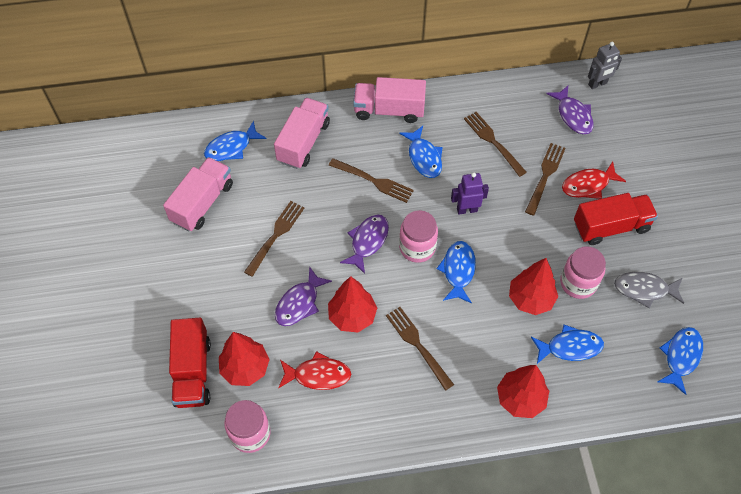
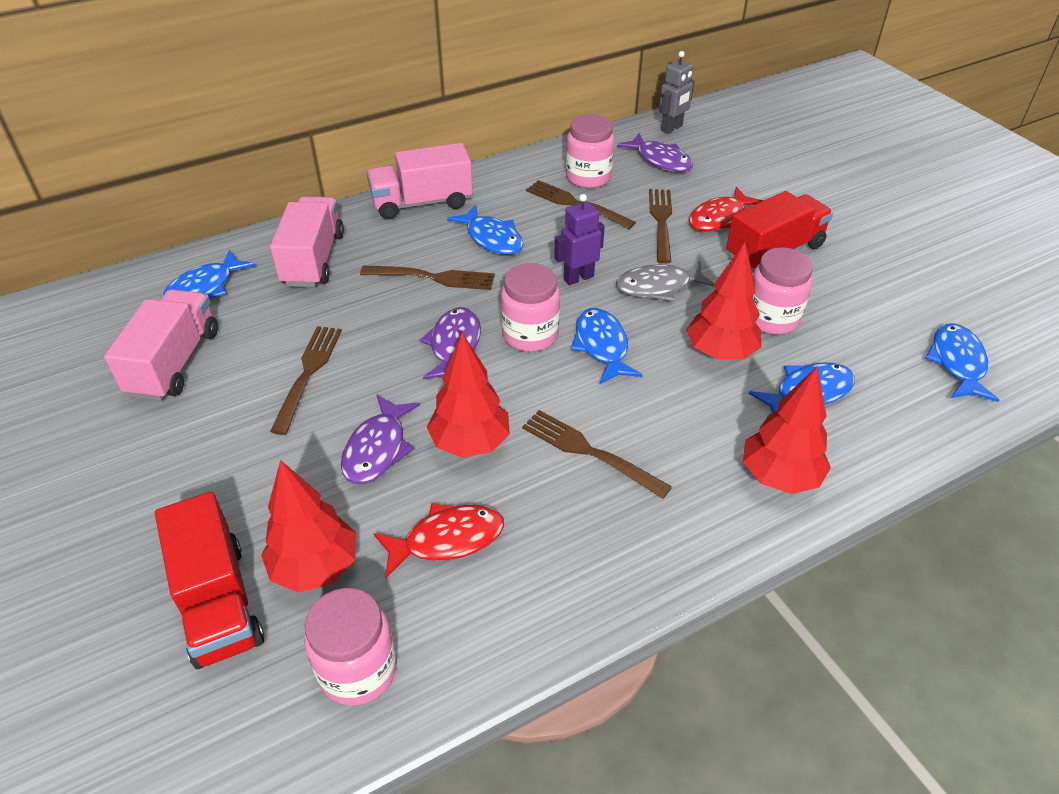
camera: 20 degrees left, 15 degrees down
(513, 118) = (588, 177): none -> pink jar
(644, 289) = (859, 303): grey fish -> grey fish (658, 286)

